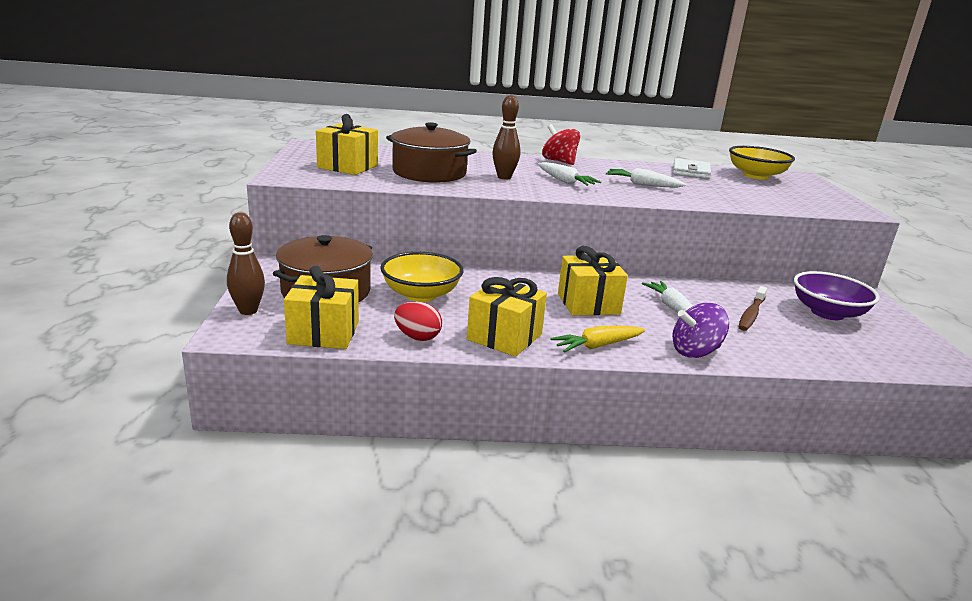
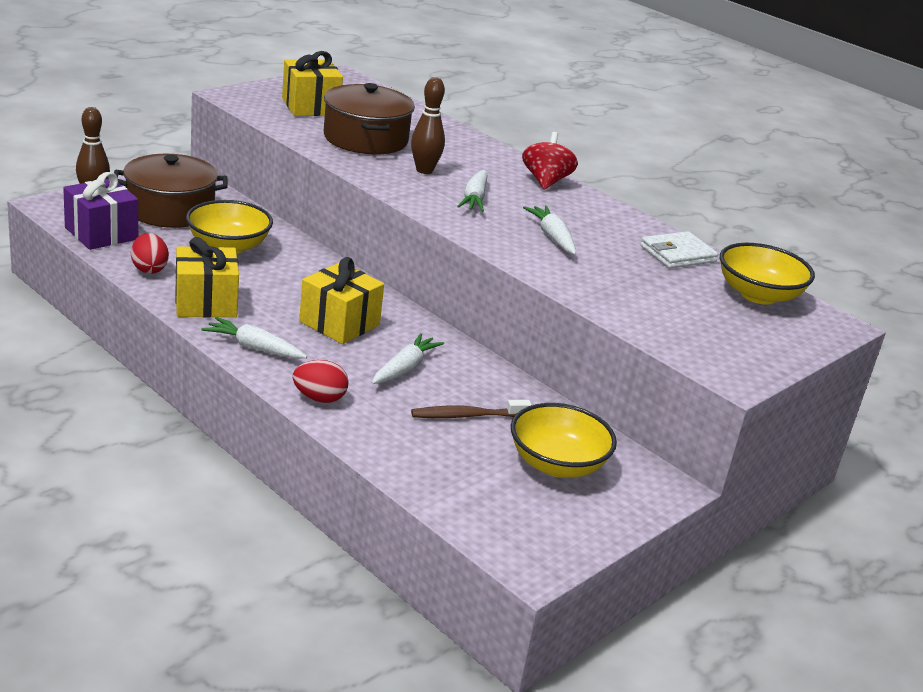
camera: 45 degrees right, 5 degrees up
(323, 333) = (101, 233): yellow gift -> purple gift
(597, 346) = (254, 348): yellow carrot -> white carrot
(695, 351) = (319, 398): purple spinning top -> red egg
(827, 313) = (557, 464): purple bowl -> yellow bowl

